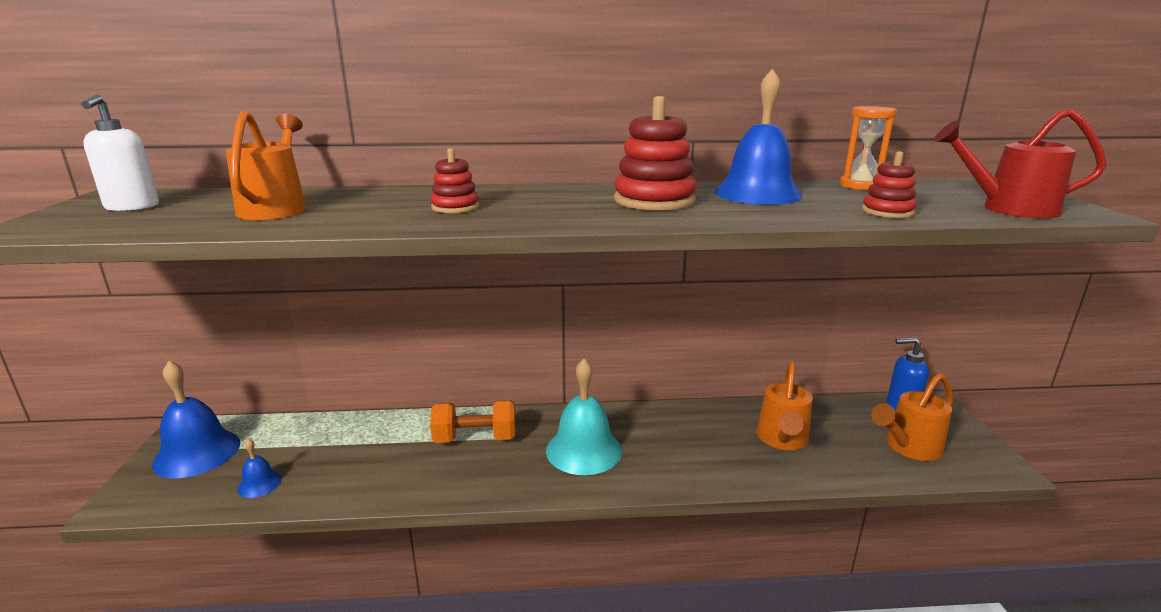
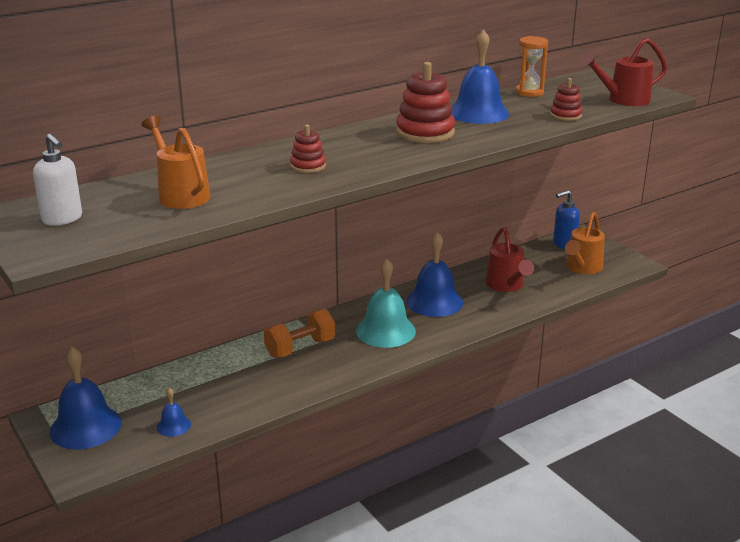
camera: 30 degrees left, 5 degrees up
(673, 432) = (434, 302): none -> blue bell
(782, 440) = (506, 285): orange watering can -> red watering can

